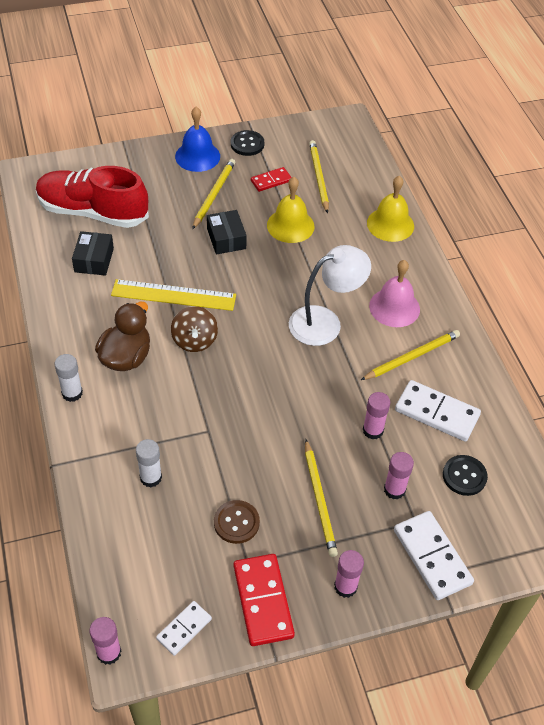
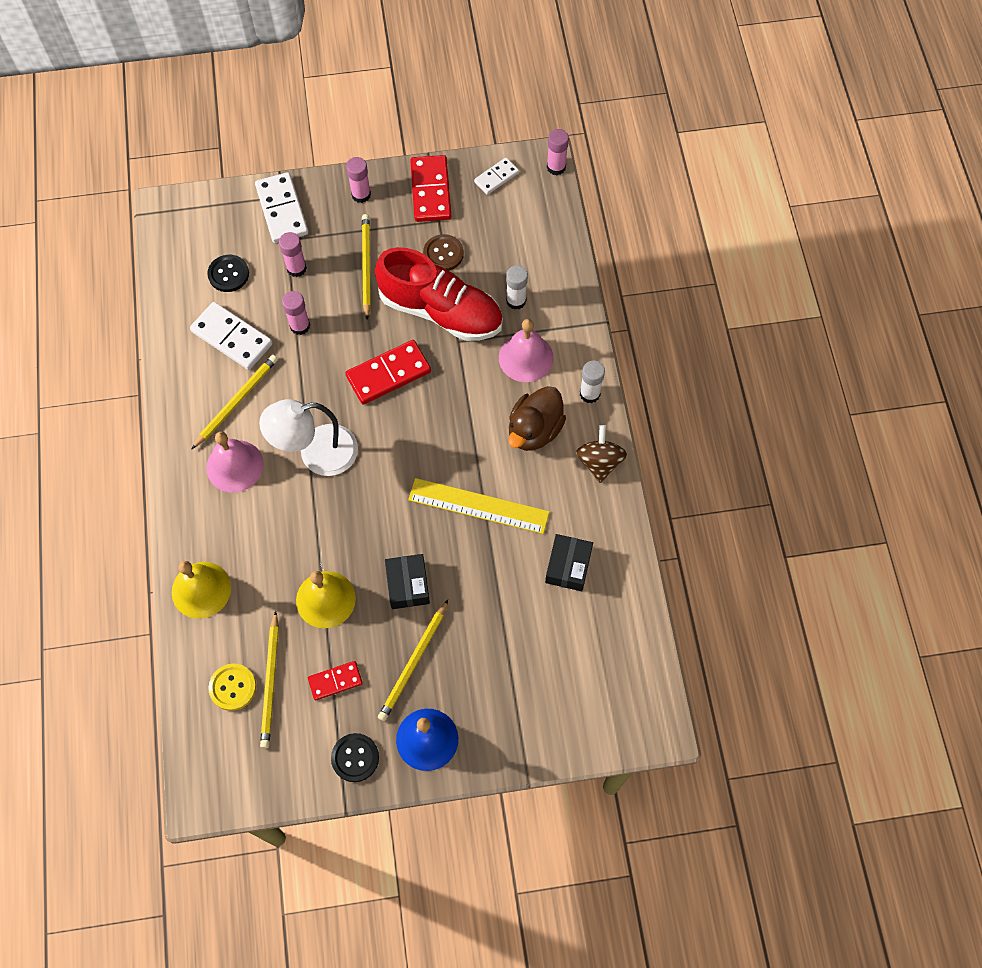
camera: 170 degrees left, 15 degrees up
(93, 212) = (569, 645): red shoe -> red shoe (441, 311)
(137, 421) = (526, 357): none -> pink bell
(194, 340) = (461, 443): brown spinning top -> brown spinning top (599, 462)
(273, 393) = (388, 374): none -> red domino
(345, 173) = (232, 687): none -> yellow button
(411, 357) = (236, 402): yellow pencil -> yellow pencil turned 150 degrees clockwise

